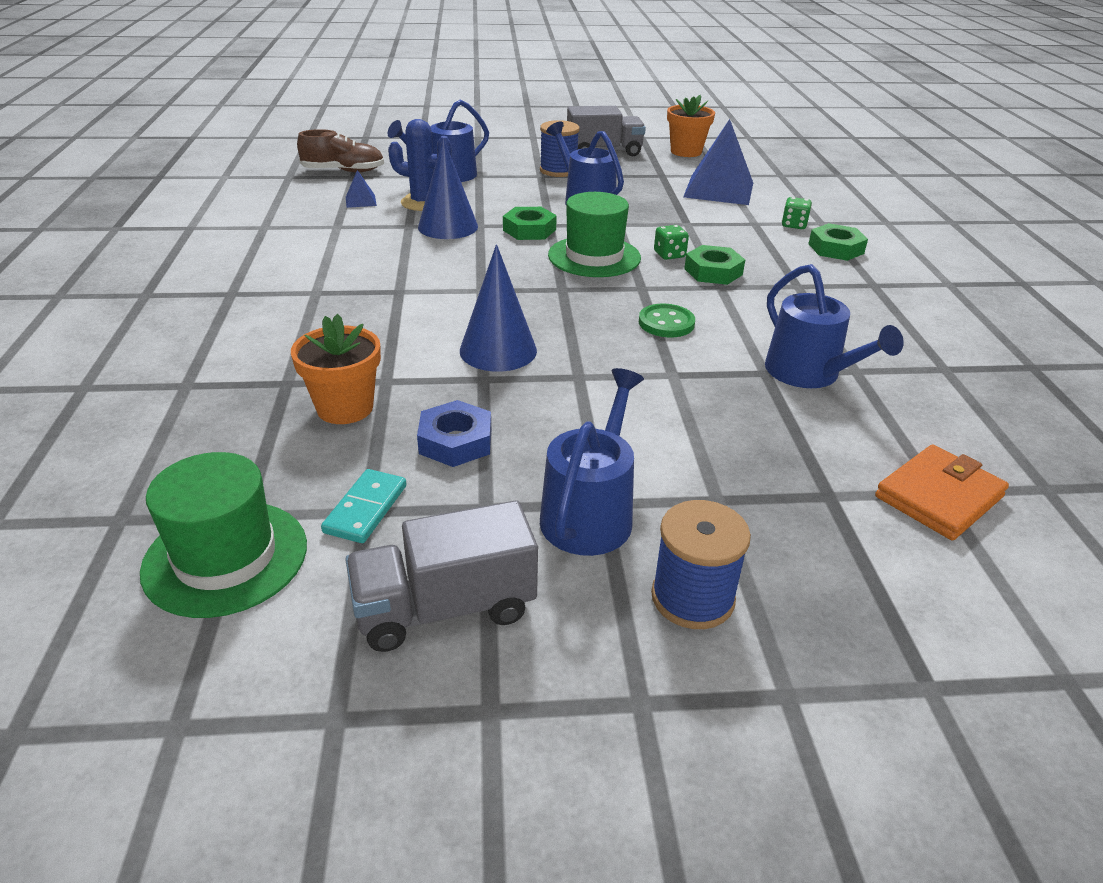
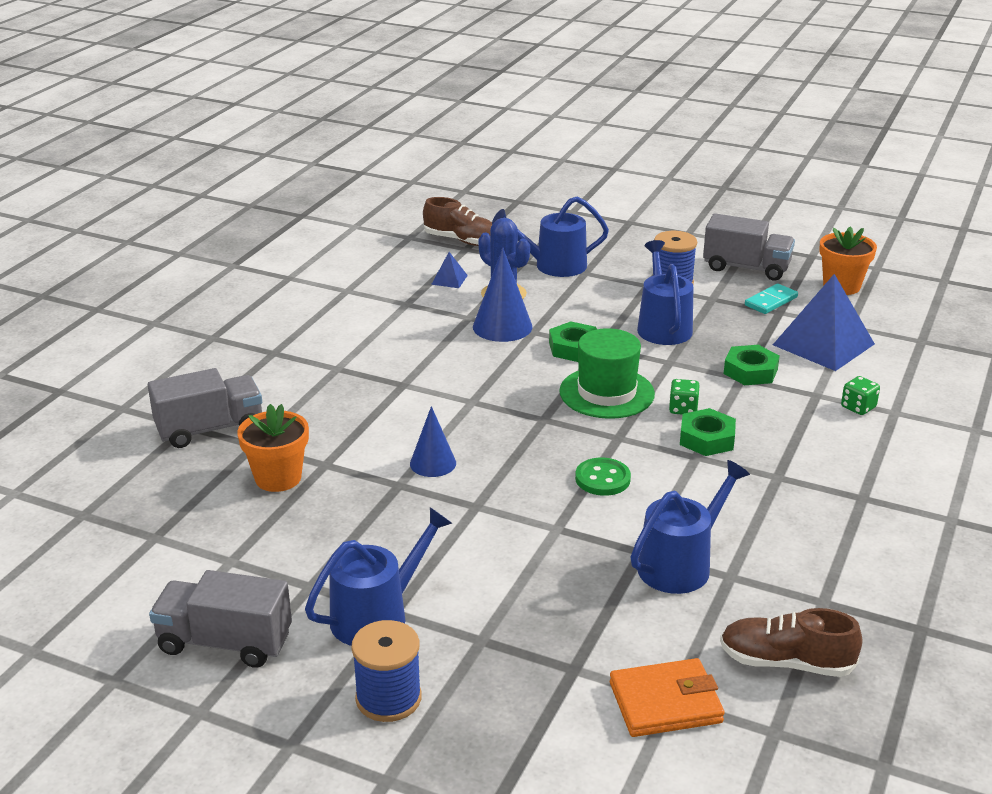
camera: 30 degrees right, 5 degrees down
(218, 381) = (210, 429): none -> grey truck
(225, 557) = (124, 562): green hat -> none
(365, 509) = (231, 559): turquoise domino -> turquoise domino (771, 301)
(455, 441) = (332, 530): blue nut -> none
(498, 350) = (433, 463): blue cone -> blue cone, size x0.66
(808, 373) = (680, 565): blue watering can -> blue watering can turned 135 degrees counterclockwise
(835, 248) = (871, 446): green nut -> green nut (750, 371)
(981, 426) = (786, 662): none -> brown shoe

